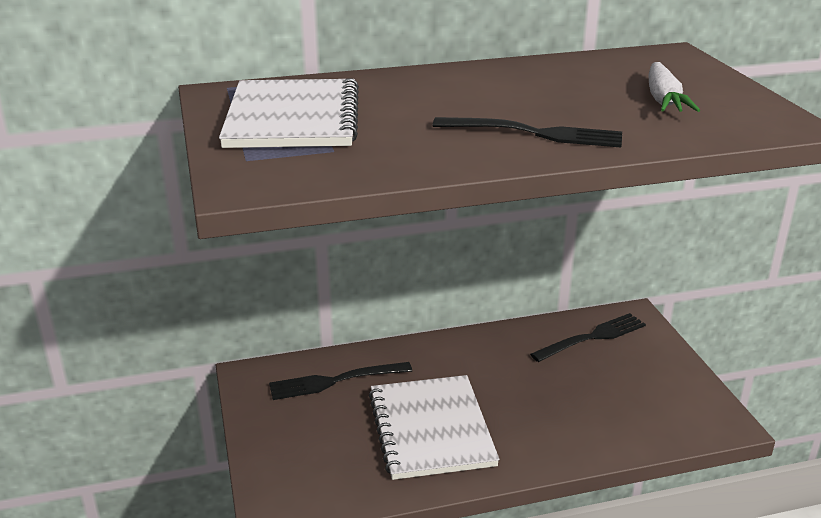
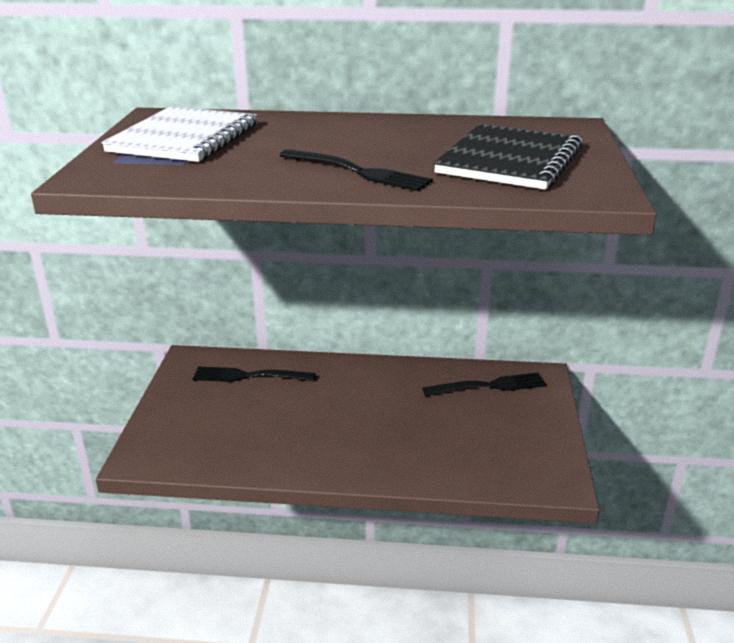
camera: 20 degrees right, 0 degrees up
(431, 429) = (297, 428): white notebook -> none
(664, 100) = (509, 160): white carrot -> black notebook

